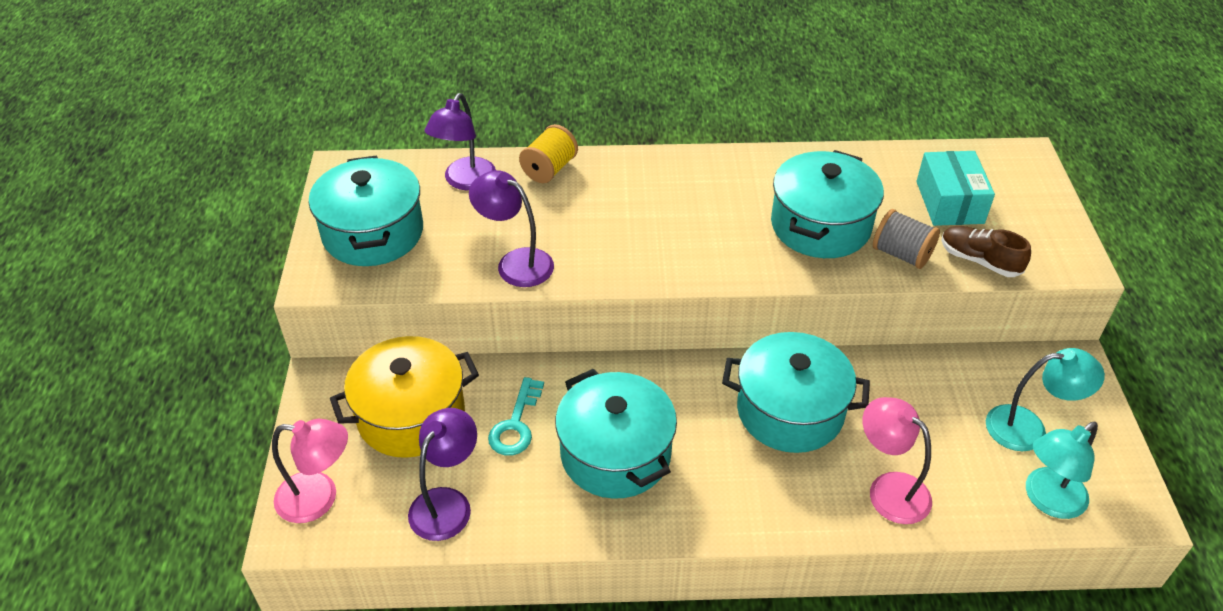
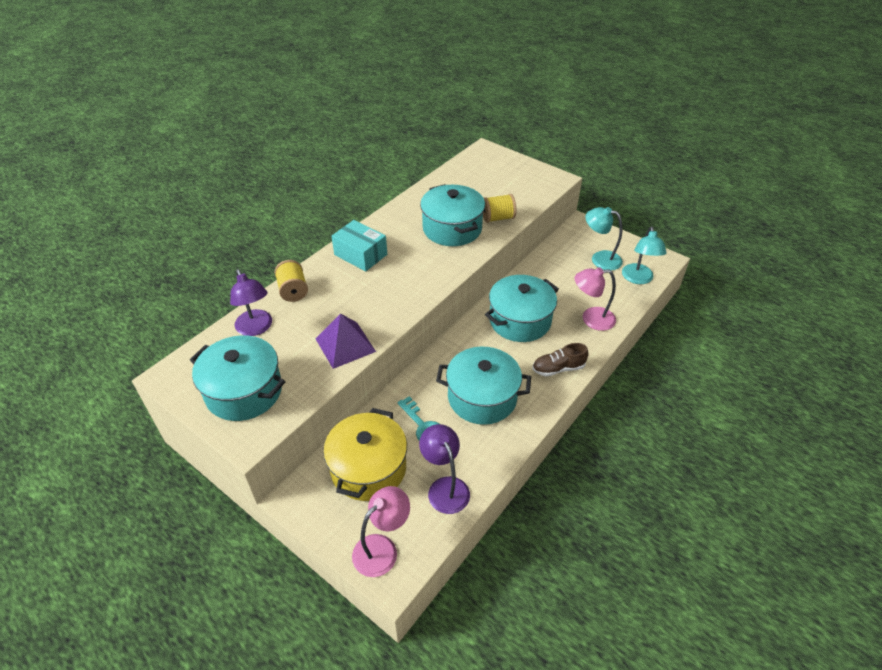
camera: 50 degrees left, 0 degrees up
(515, 262) = (345, 345): purple lamp -> purple pyramid
(901, 254) = (497, 218): grey spool -> yellow spool
(949, 202) = (485, 185): turquoise box -> turquoise box (360, 254)
(979, 260) = (526, 201): brown shoe -> brown shoe (558, 368)
(1028, 428) = (600, 259): turquoise lamp -> turquoise lamp turned 105 degrees counterclockwise

